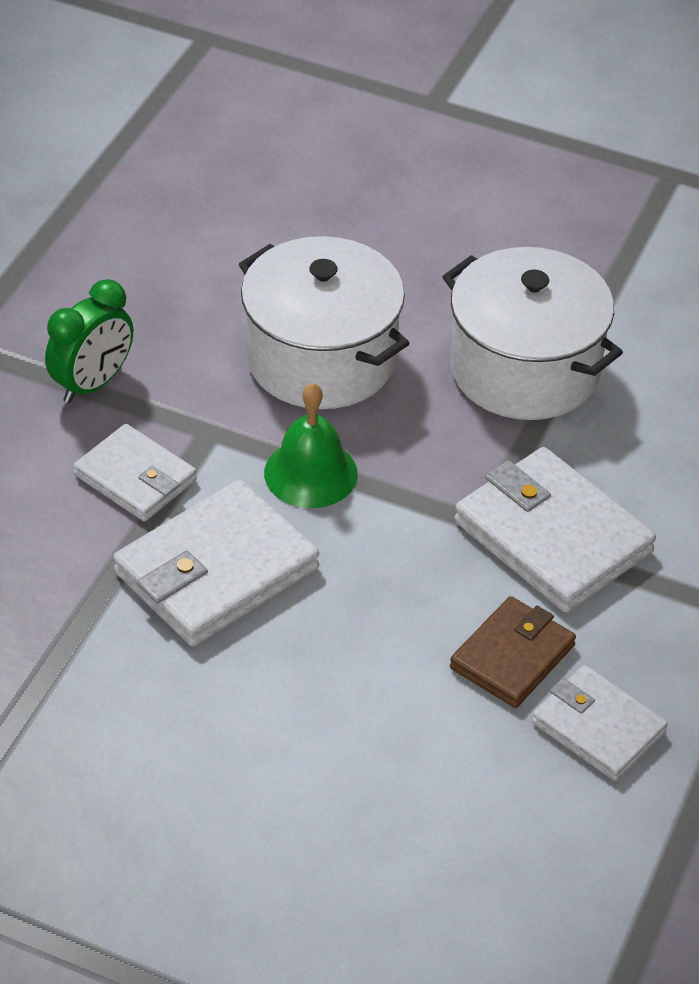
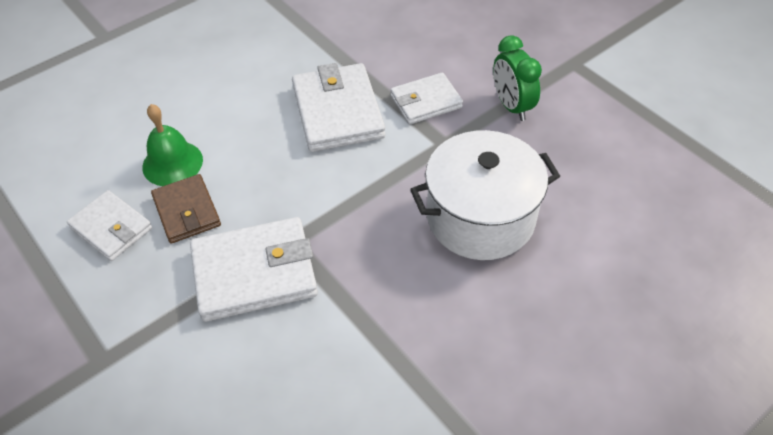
camera: 120 degrees right, 5 degrees up
(310, 473) = (383, 176): green bell -> green bell (172, 163)
(525, 369) = (410, 331): white pot -> none
(598, 728) = (111, 228): white wallet -> white wallet turned 60 degrees clockwise

